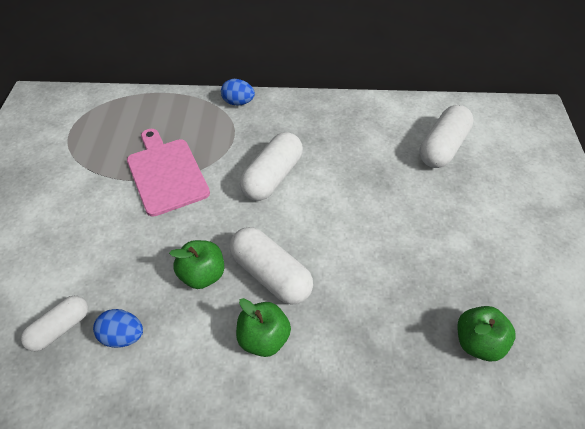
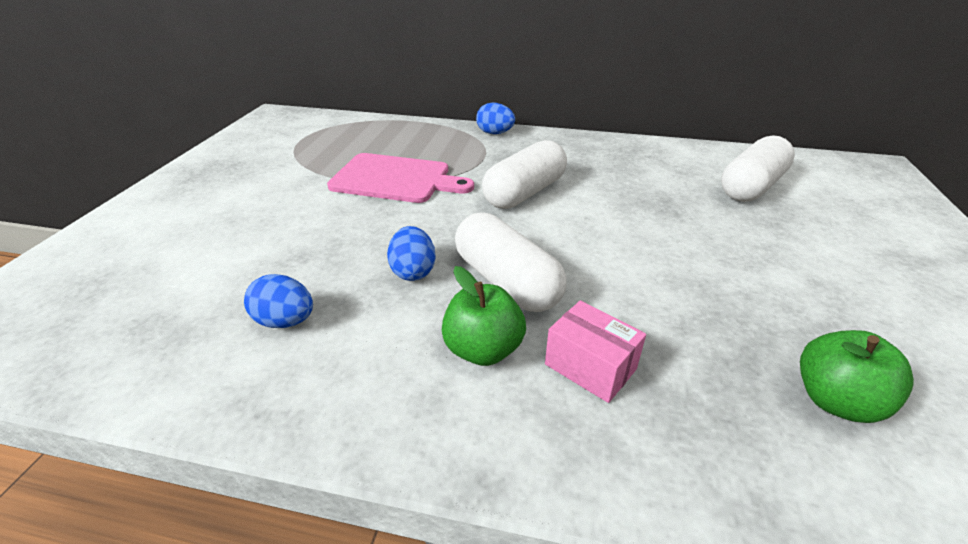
camera: 10 degrees right, 15 degrees down
(60, 328) = (208, 303): white capsule -> none
(166, 173) = (395, 179): pink cutting board -> pink cutting board turned 120 degrees clockwise
(202, 275) = (413, 271): green apple -> blue egg
(333, 341) = (590, 367): none -> pink box

